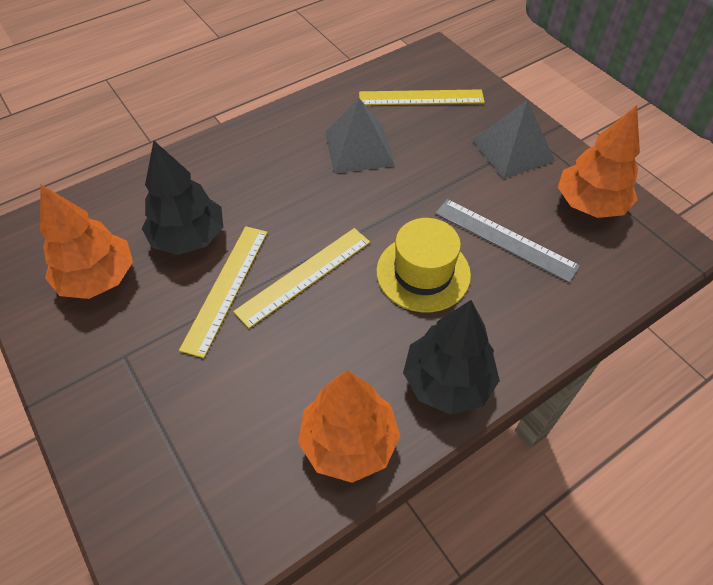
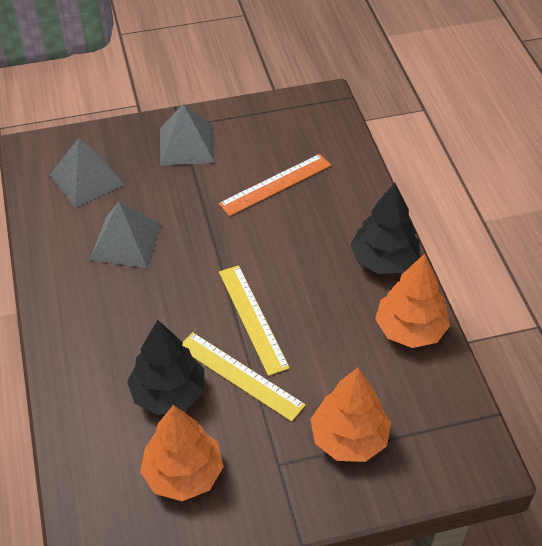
camera: 70 degrees left, 5 degrees down
(421, 98) = (87, 179): yellow ruler -> grey pyramid
(423, 273) = (285, 243): yellow hat -> none
(505, 239) = (275, 184): grey ruler -> orange ruler
(589, 204) = (266, 125): orange tree -> orange tree (349, 438)

